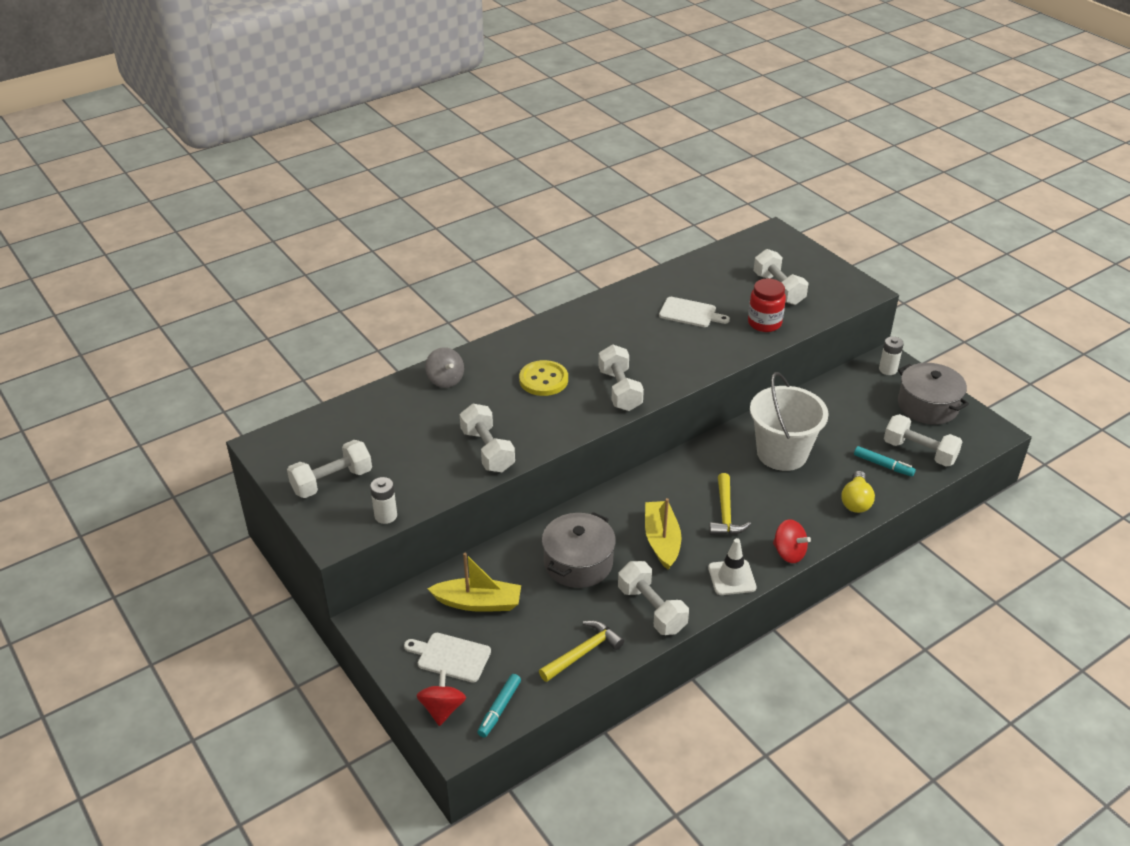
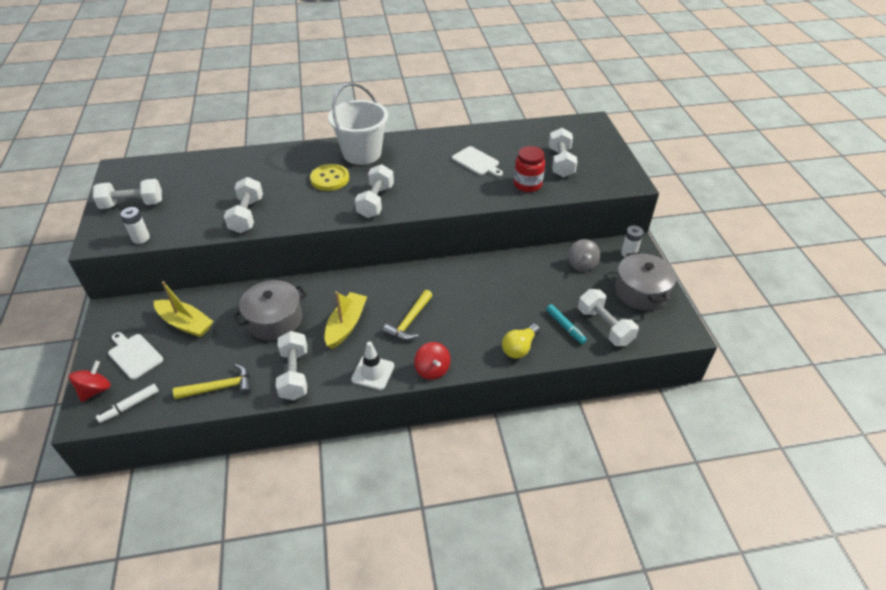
camera: 25 degrees right, 5 degrees up
(445, 380) = (266, 160): grey spinning top -> grey spinning top (582, 264)
(499, 709) = (129, 406): turquoise marker -> white marker
(782, 453) = (490, 290): white bucket -> white bucket (362, 153)

